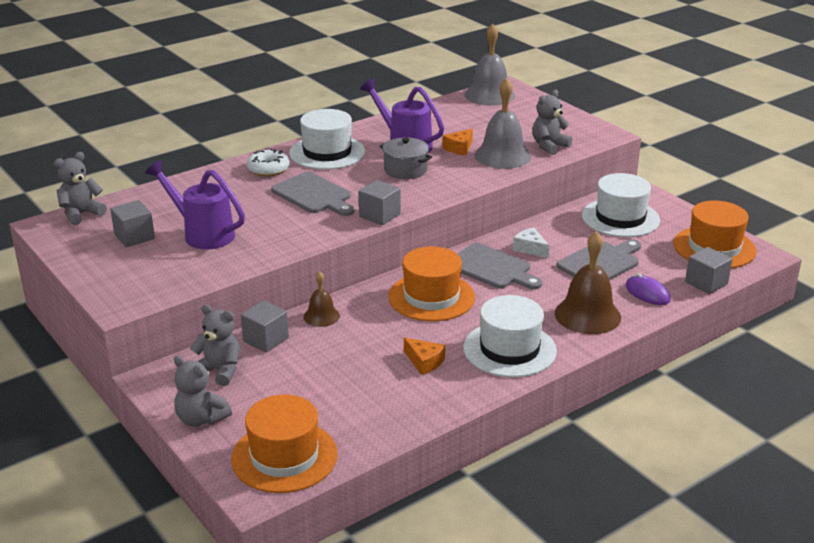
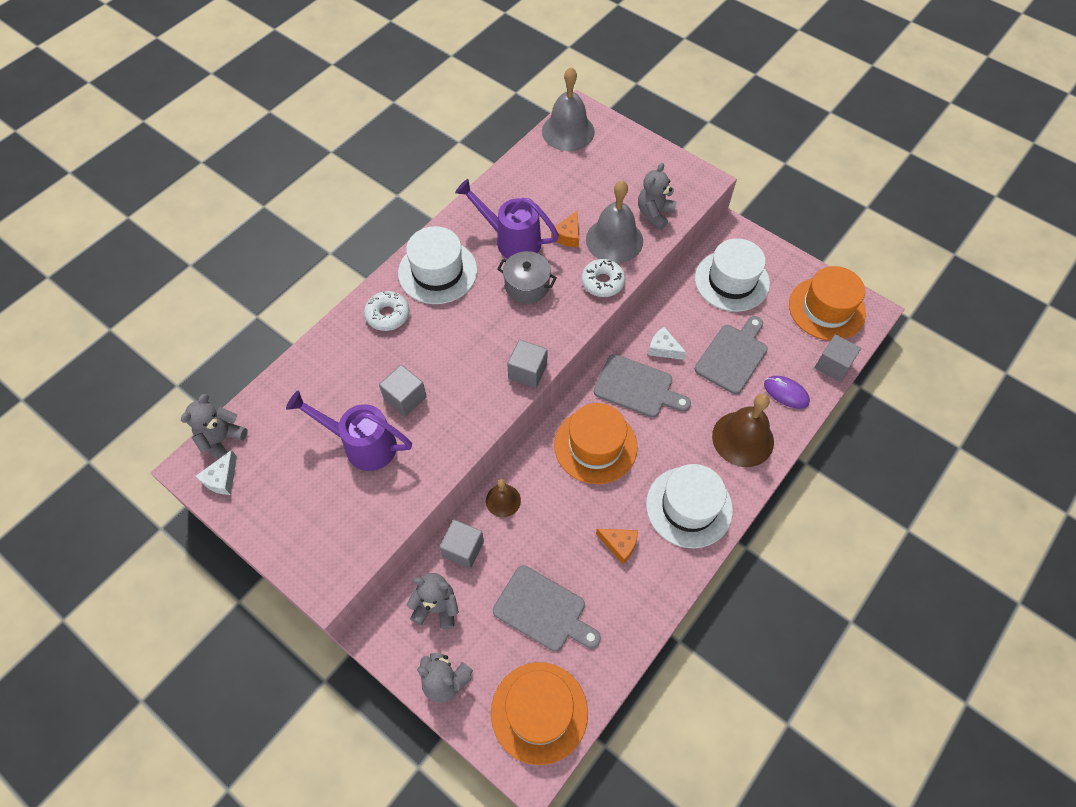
camera: 15 degrees left, 30 degrees up
(67, 234) = (222, 479): none -> white cheese
(134, 237) = (294, 466): grey cube -> grey cube (405, 398)
(313, 195) = (450, 351): grey cutting board -> grey cutting board (543, 610)
(479, 176) = (602, 282): none -> white donut

